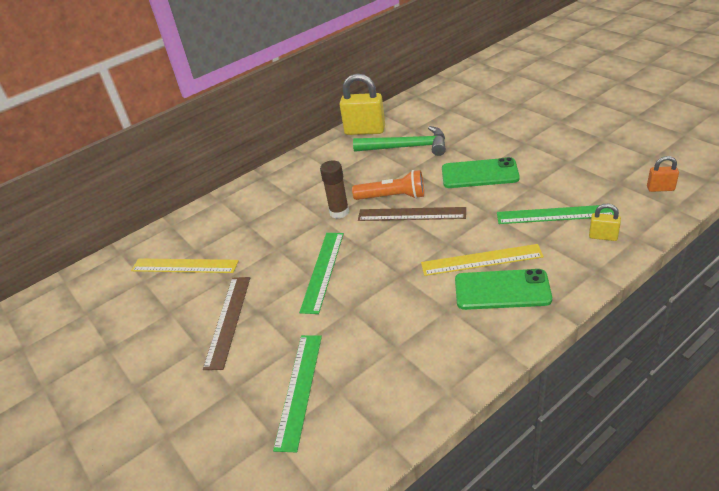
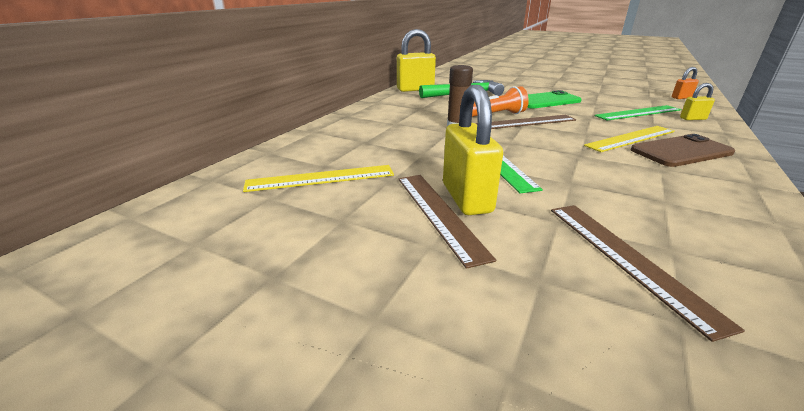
camera: 30 degrees left, 10 degrees down
(259, 309) = (466, 198): none -> yellow padlock
(299, 389) = (626, 259): green ruler -> brown ruler
(502, 290) = (681, 151): green phone -> brown phone

